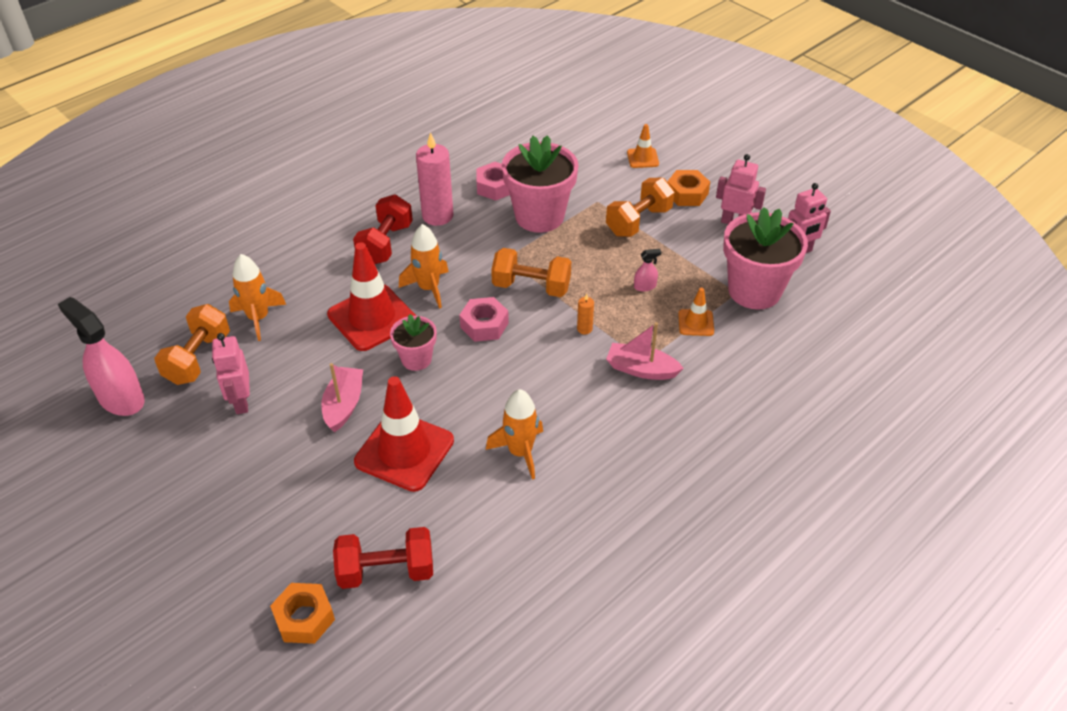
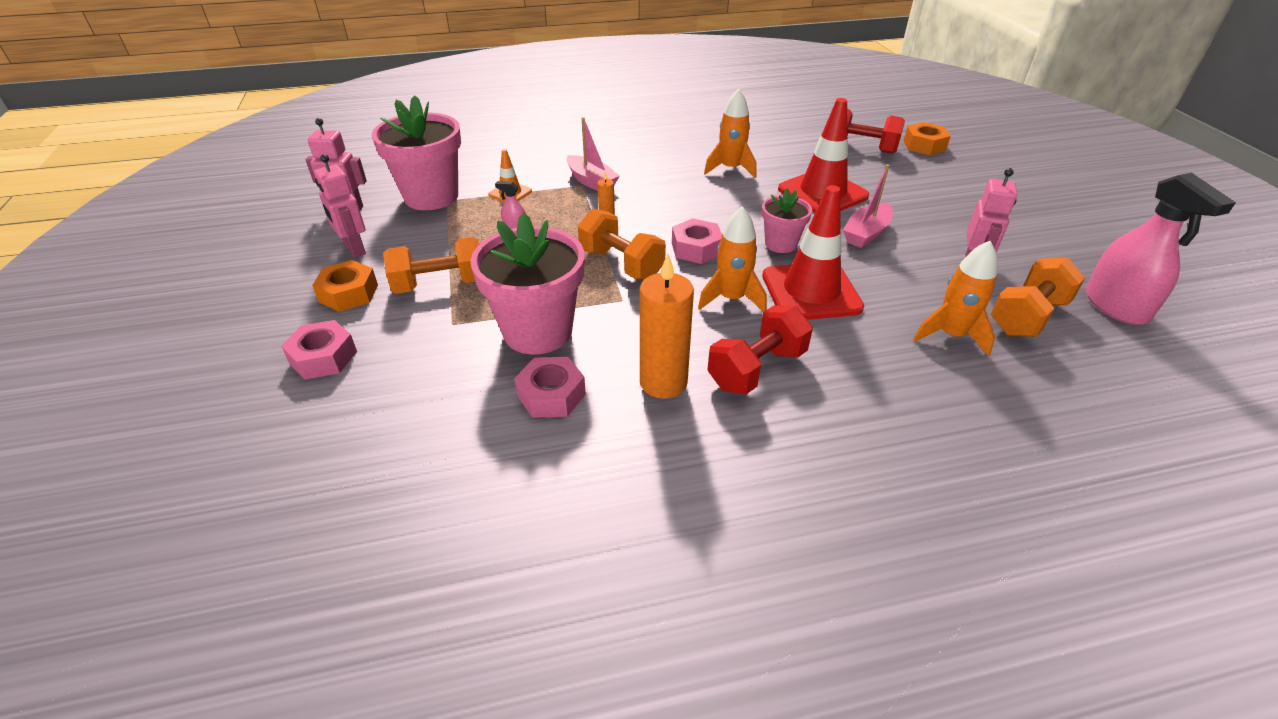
camera: 150 degrees left, 5 degrees down
(437, 216) = (663, 382): pink candle -> orange candle
(642, 158) = (323, 357): orange traffic cone -> pink nut

